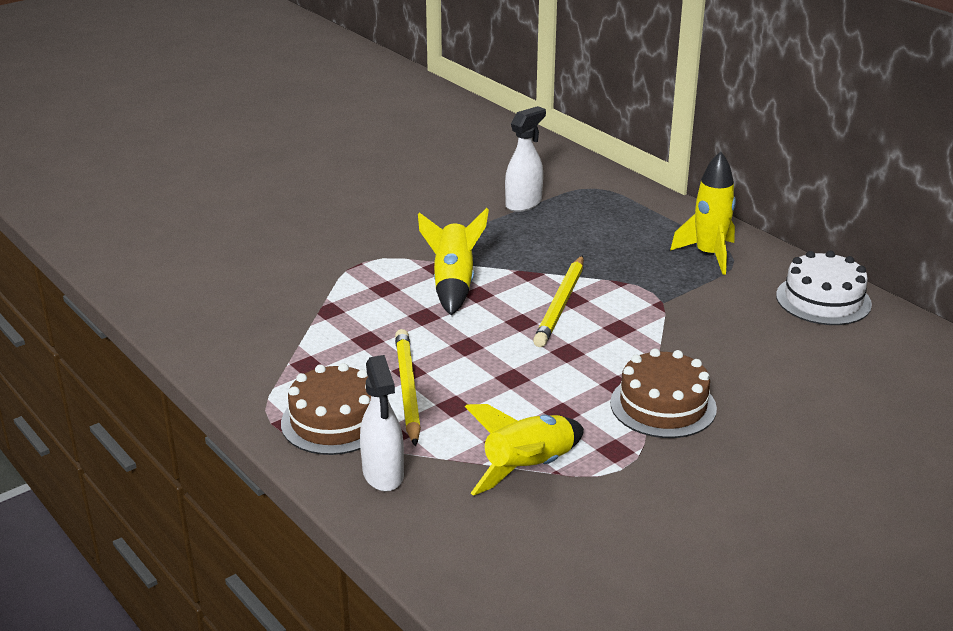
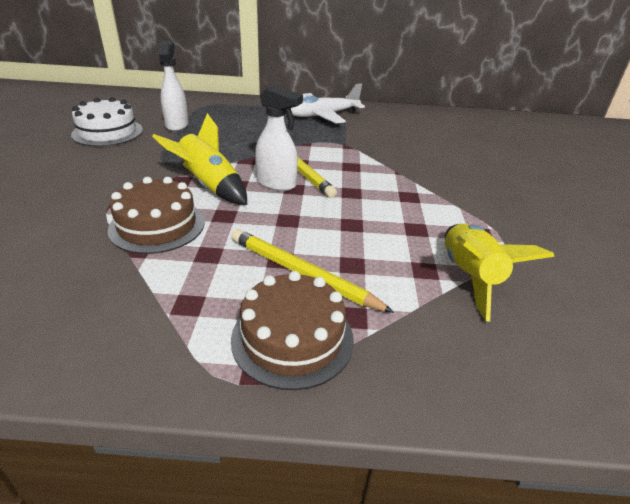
camera: 50 degrees left, 5 degrees up
(383, 475) = (406, 356): white spray bottle -> white spray bottle (277, 184)
(663, 405) = (449, 195): brown cake -> brown cake (157, 225)
(709, 255) = (323, 115): yellow rocket -> white plane
(823, 300) = (405, 116): white cake -> white cake (107, 132)

